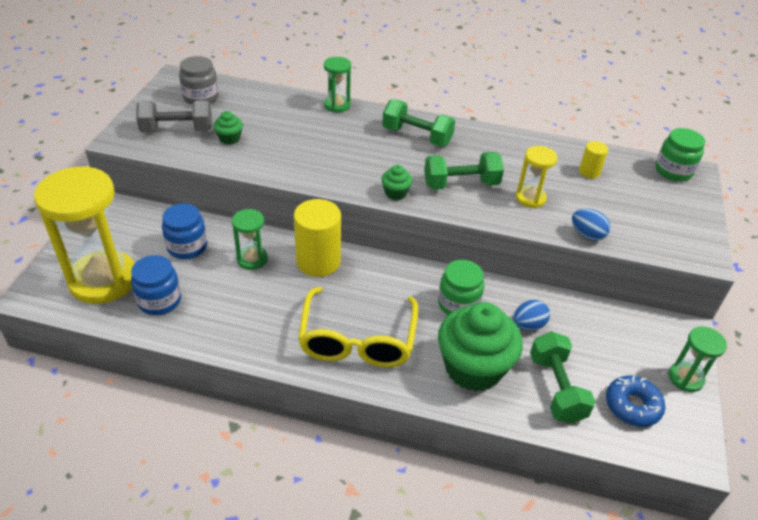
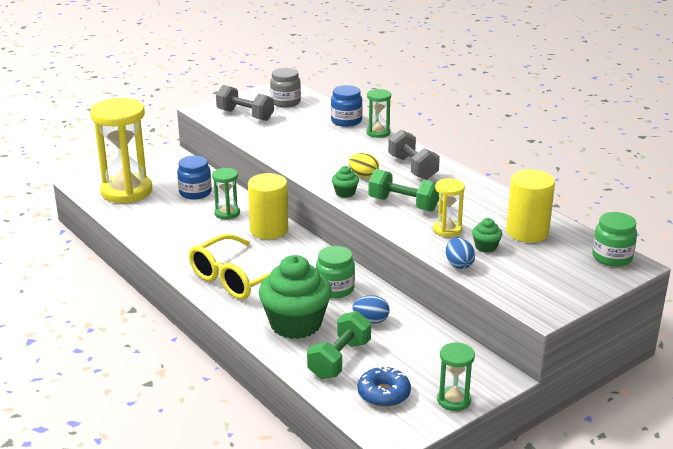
camera: 40 degrees right, 15 degrees down
(159, 301) = (145, 213): blue jar -> blue jar (346, 121)
(229, 138) = (273, 129): green cupcake -> green cupcake (486, 247)
(386, 164) = (363, 176): none -> yellow egg
(417, 136) = (412, 168): green dumbbell -> grey dumbbell
(589, 172) = (527, 232): yellow cylinder -> yellow cylinder, size x1.99

